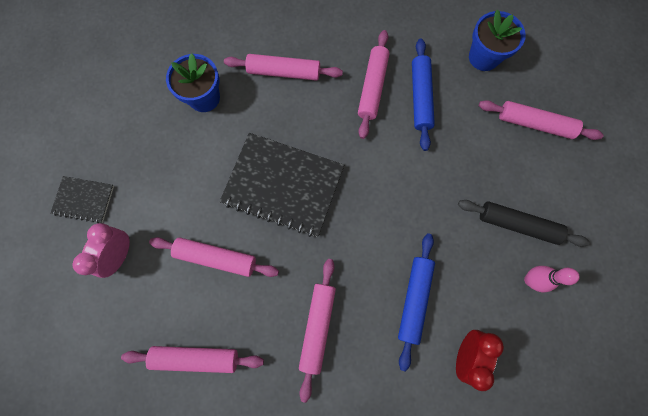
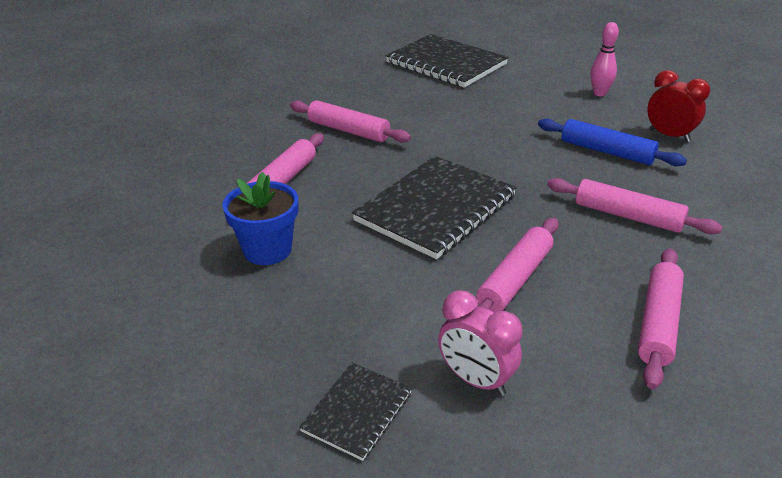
camera: 70 degrees left, 40 degrees down
(420, 97) = (380, 108): blue rolling pin -> none
(483, 57) = (360, 71): blue flower pot -> none
(517, 225) = (543, 89): black rolling pin -> none
(535, 124) = (446, 63): pink rolling pin -> black notebook

